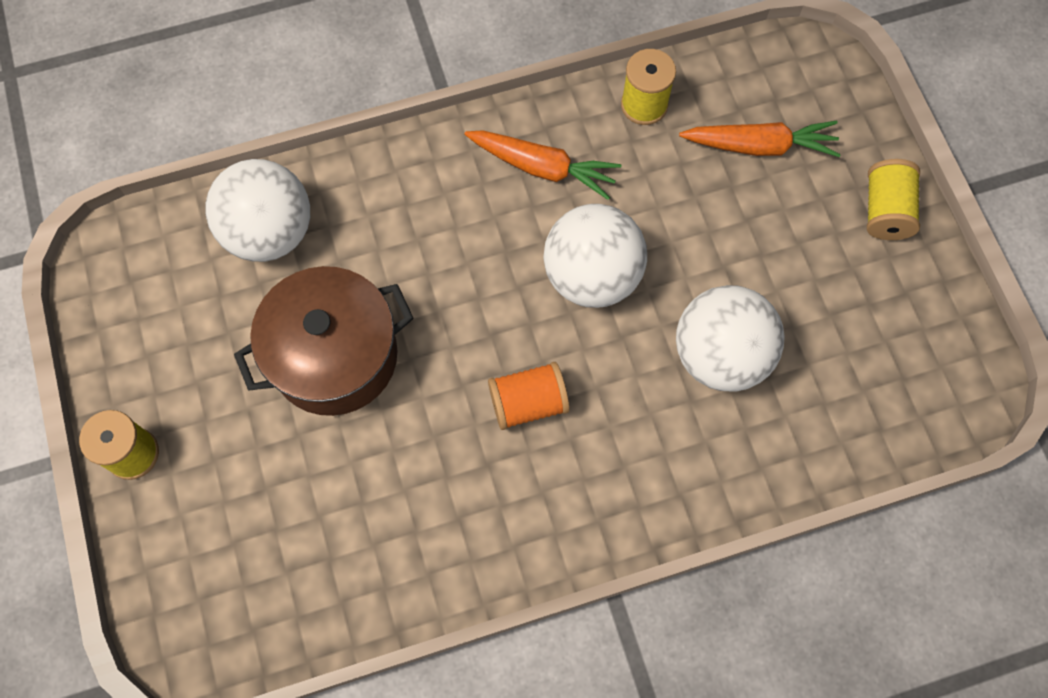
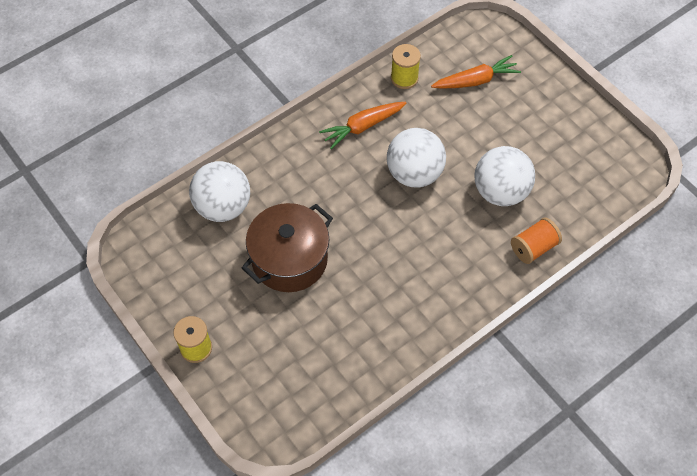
camera: 20 degrees left, 10 degrees down
(528, 403) = (408, 249): orange spool -> orange spool (533, 247)
(542, 168) = (363, 127): orange carrot -> orange carrot turned 150 degrees clockwise
(885, 211) = (555, 93): yellow spool -> none

